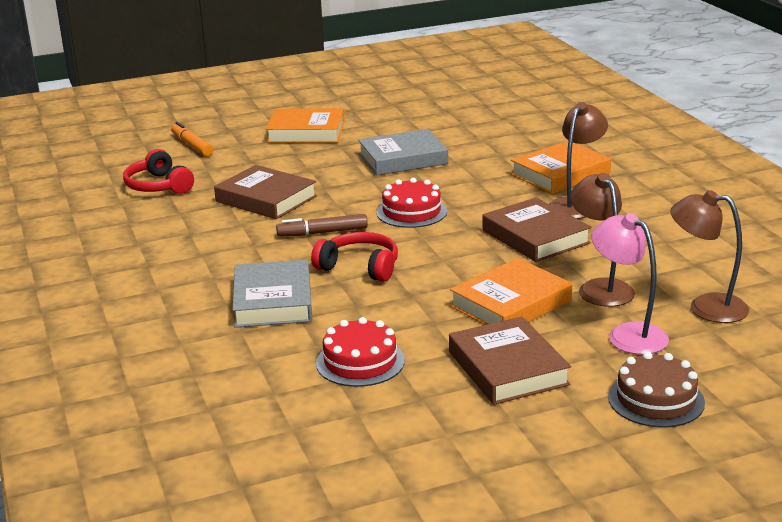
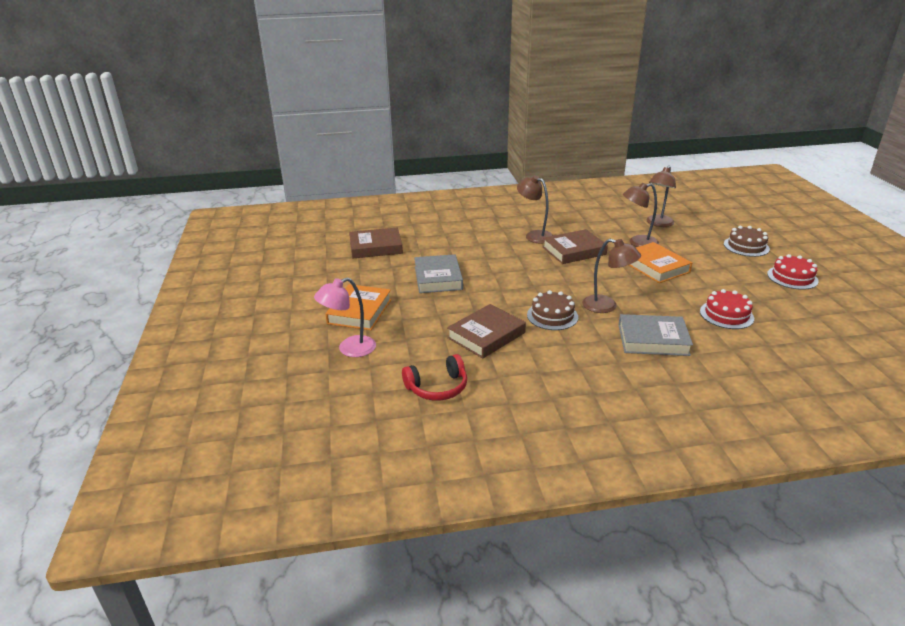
camera: 80 degrees left, 5 degrees up
(192, 145) = (351, 368): orange marker -> none
(322, 232) = (552, 316): brown marker -> brown cake
(360, 267) = (606, 306): red headphones -> brown lamp
(411, 212) = (528, 283): red cake -> red cake (792, 277)
(508, 368) = (725, 275): brown book -> brown book (376, 247)
(560, 174) = (488, 234): orange book -> none
(628, 334) = (686, 243): pink lamp -> pink lamp (349, 349)

